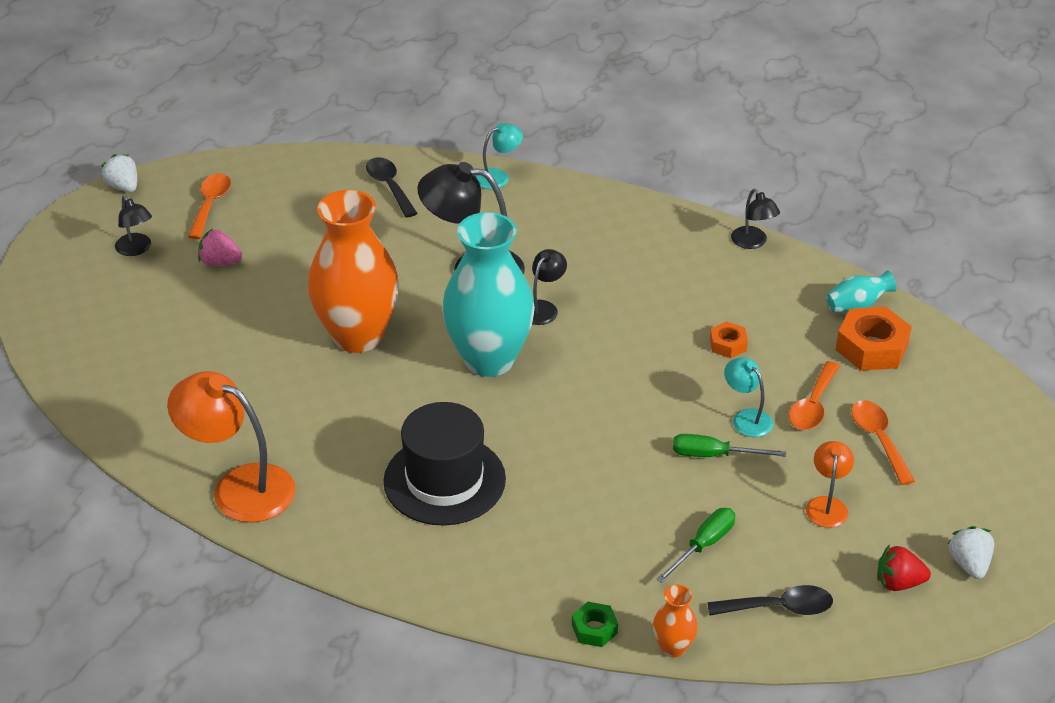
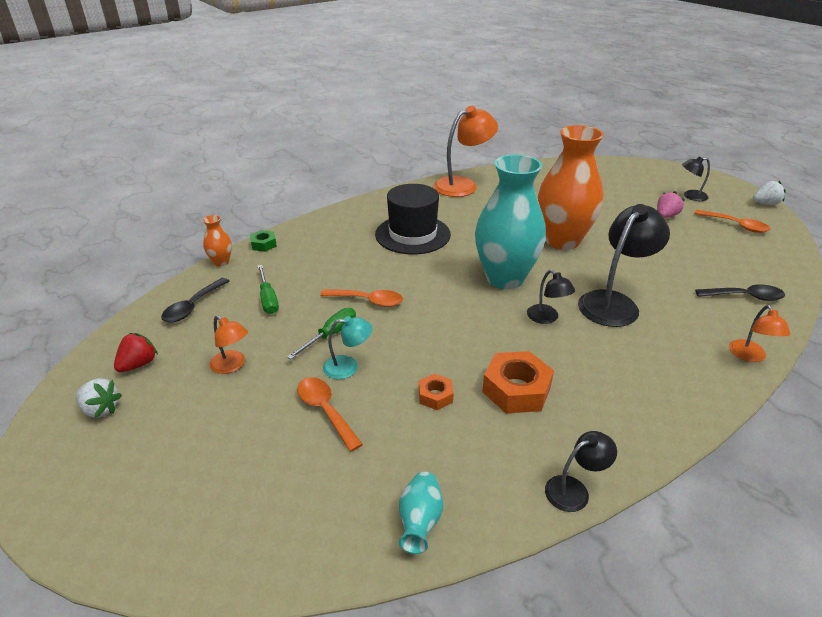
camera: 120 degrees right, 5 degrees down
(498, 177) = (750, 356): turquoise lamp -> orange lamp
(753, 242) = (574, 490): black lamp -> black lamp turned 150 degrees clockwise
(871, 347) = (355, 495): orange nut -> orange nut (516, 389)
(878, 439) = (253, 430): orange spoon -> orange spoon (368, 301)

